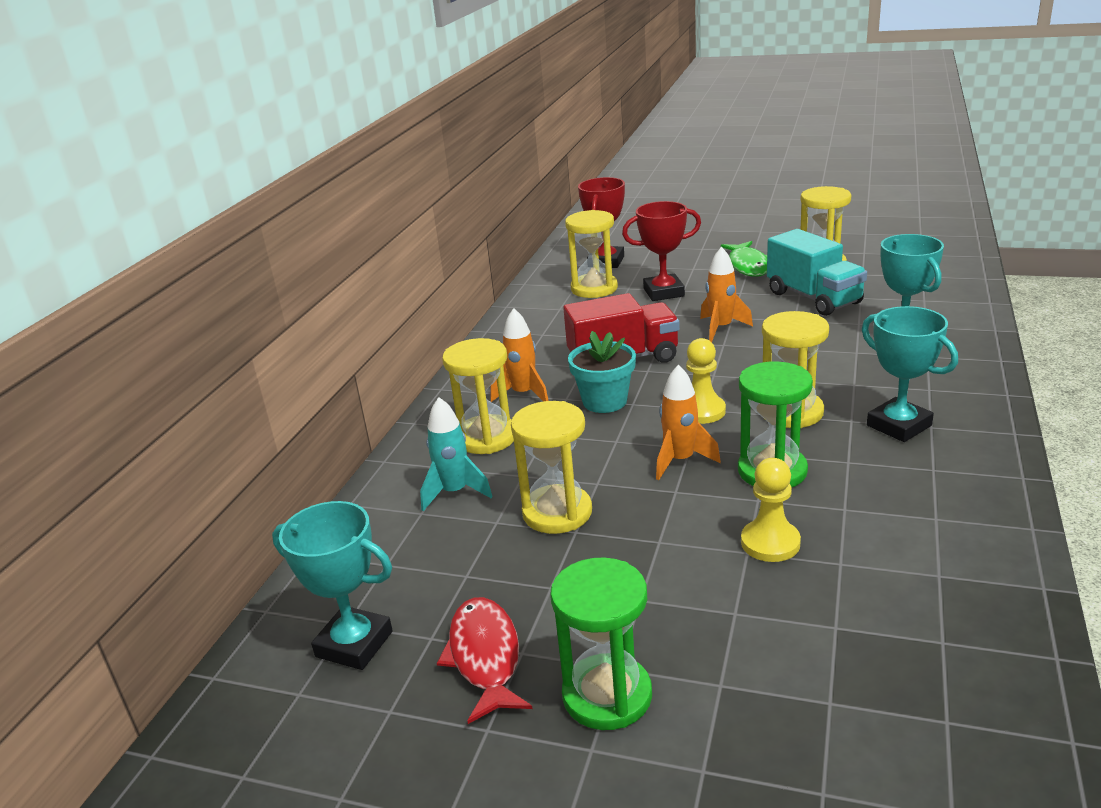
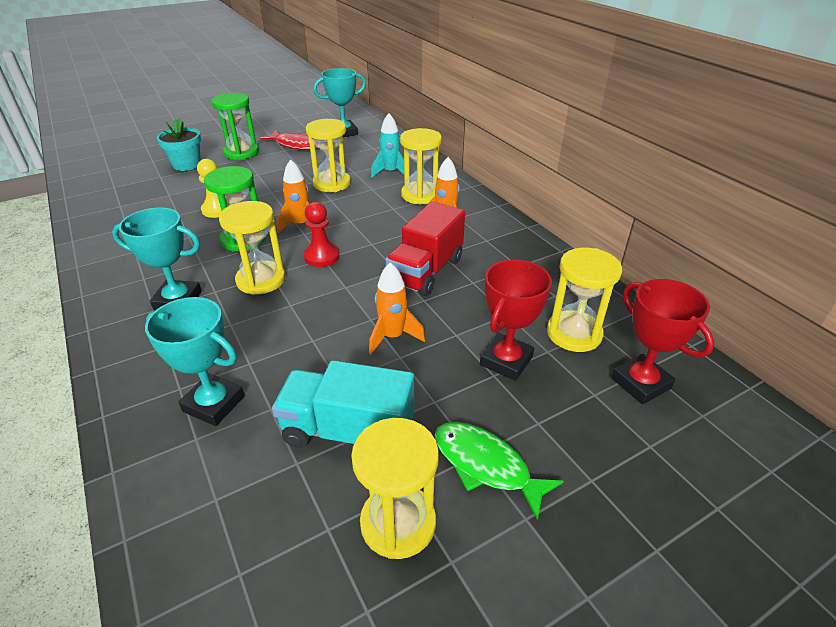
camera: 130 degrees right, 10 degrees up
(604, 401) = (390, 238): turquoise flower pot -> turquoise flower pot (187, 165)
(701, 411) = (321, 256): yellow pawn -> red pawn

